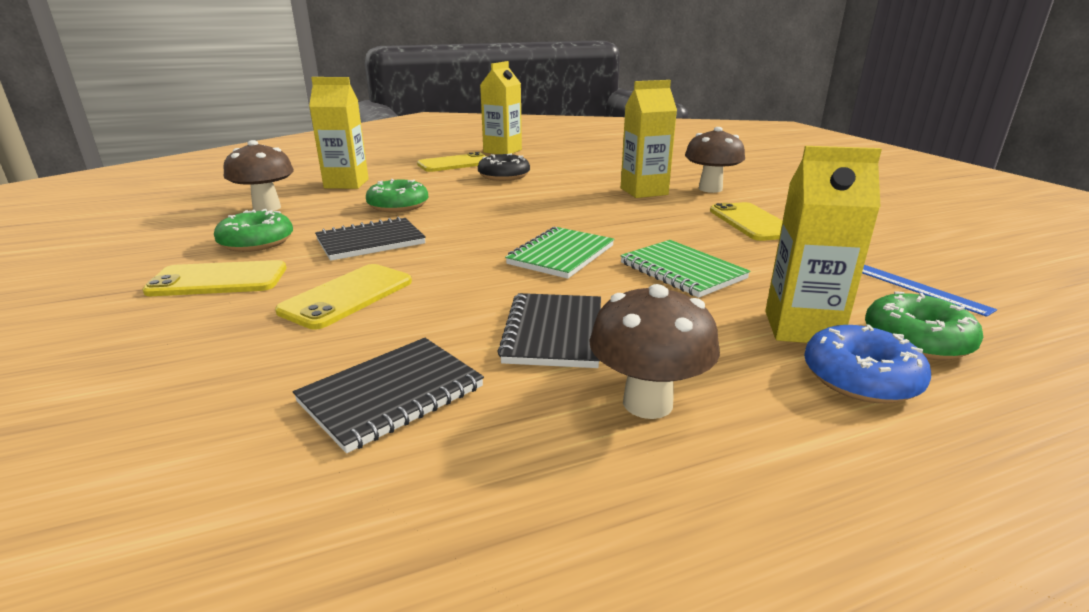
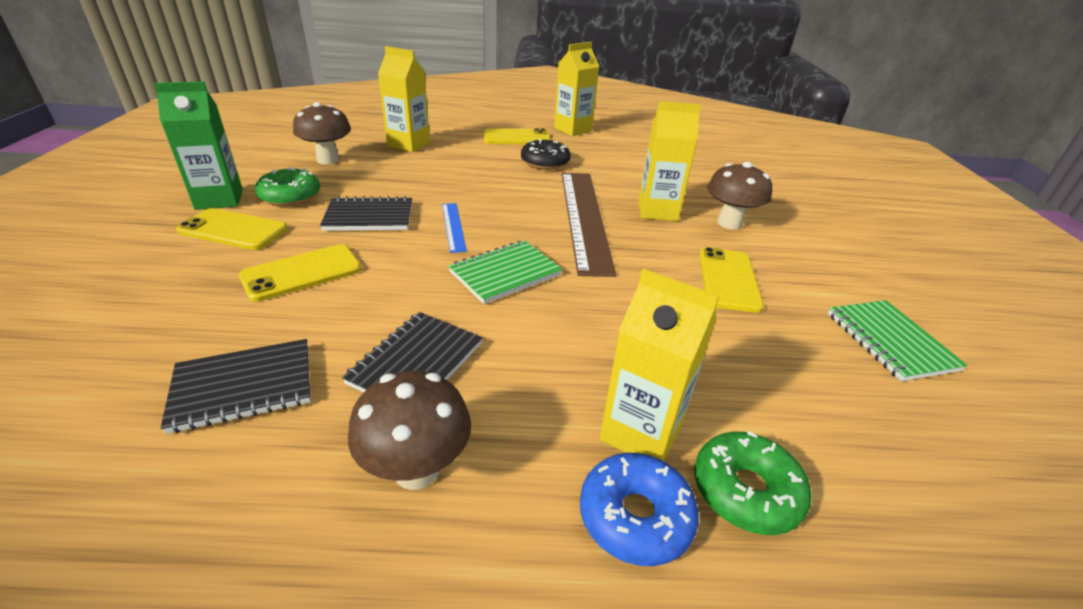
camera: 20 degrees right, 10 degrees up
(167, 260) = (219, 199): none -> green carton
(398, 206) = (426, 180): green donut -> none
(586, 206) = (584, 218): none -> brown ruler
(682, 271) = (595, 324): green notebook -> green notebook (890, 341)
(917, 288) = (822, 422): blue ruler -> blue ruler (453, 226)

